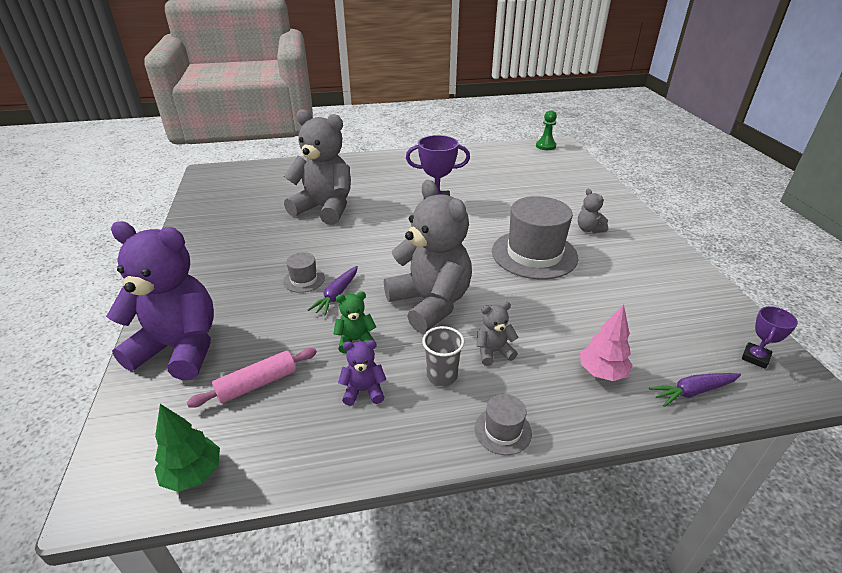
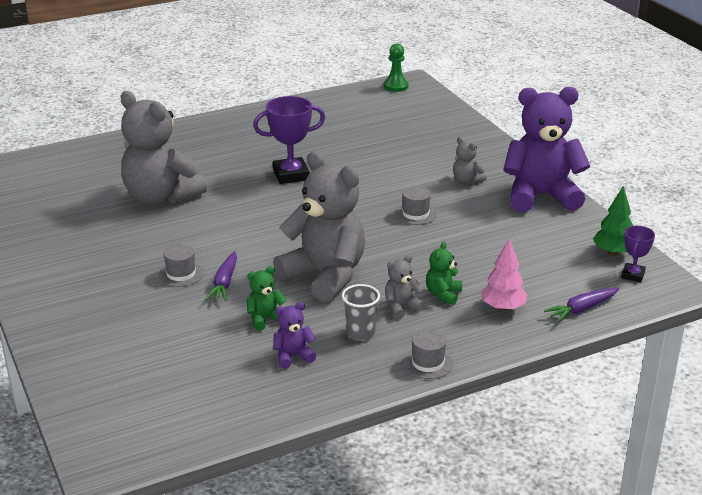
camera: 15 degrees left, 5 degrees down
(180, 348) = (90, 353): purple teddy bear -> purple teddy bear (540, 196)
(193, 474) = (173, 437): green tree -> green tree (613, 253)
(257, 384) = (189, 367): pink rolling pin -> none
(325, 209) = (161, 197): grey teddy bear -> grey teddy bear turned 150 degrees counterclockwise
(534, 254) = (415, 214): grey hat -> grey hat, size x0.45
(540, 344) = (443, 294): none -> green teddy bear

